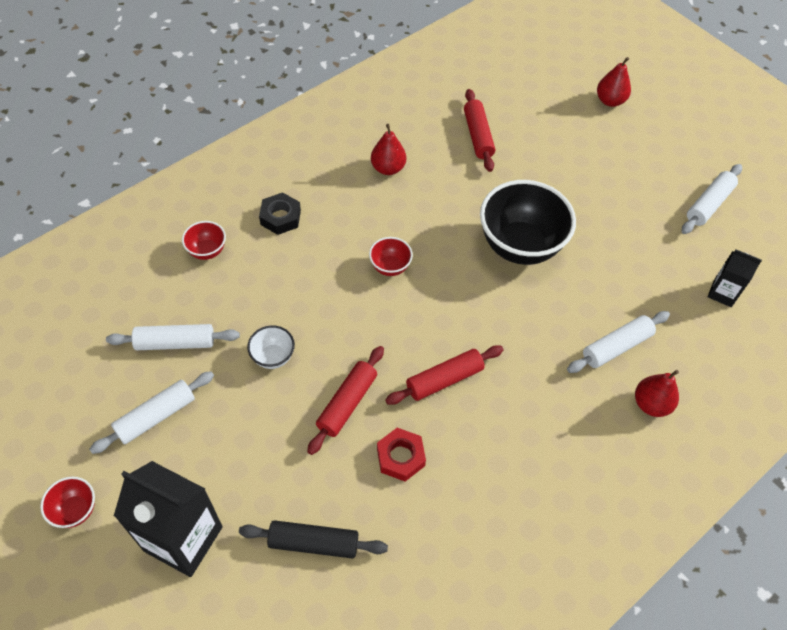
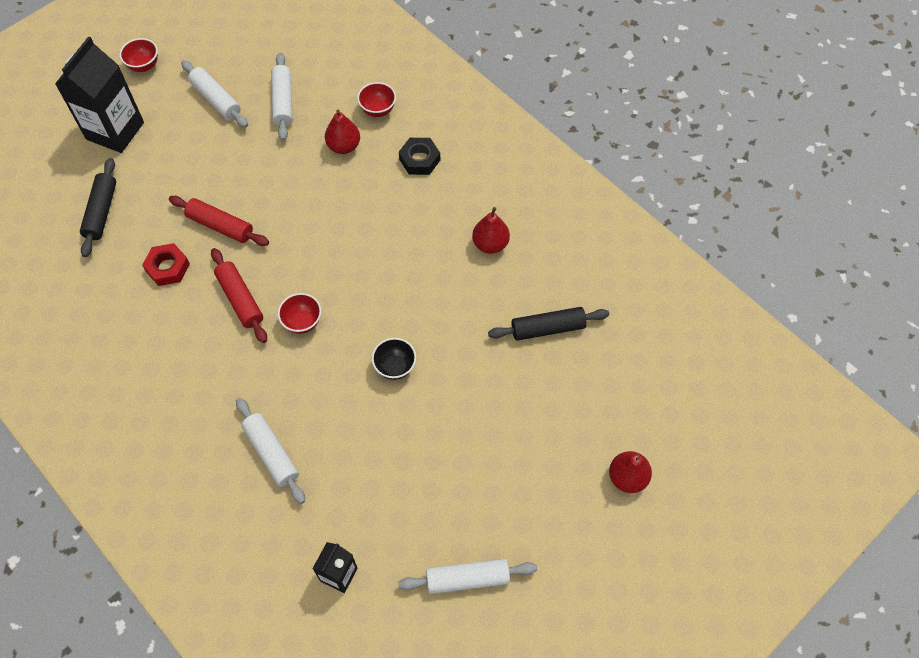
camera: 90 degrees right, 5 degrees up
(273, 357) = (267, 169): white bowl -> none
(390, 267) = (364, 251): red bowl -> red bowl (302, 322)
(478, 136) = (548, 328): red rolling pin -> black rolling pin
(520, 246) = (395, 367): black bowl -> black bowl, size x0.46
(651, 404) = (205, 480): red pear -> red pear (344, 146)
(708, 204) = (467, 578): white rolling pin -> white rolling pin turned 45 degrees counterclockwise

